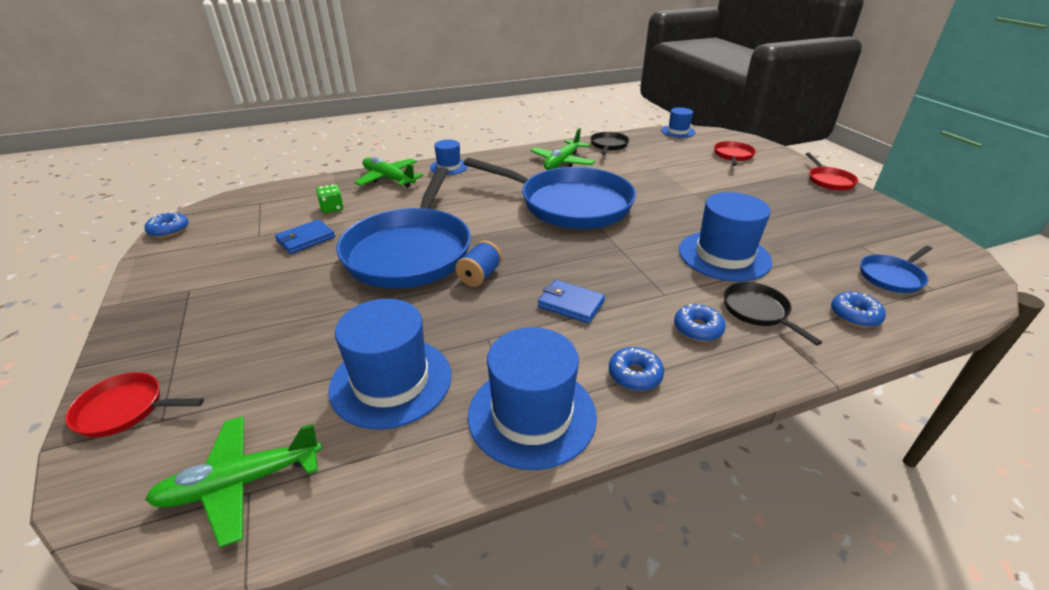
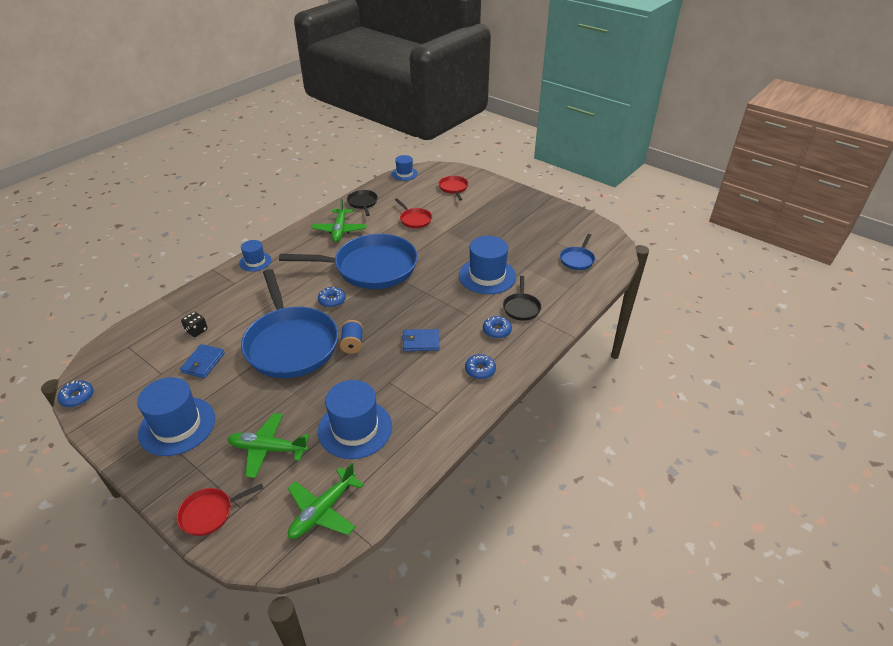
camera: 30 degrees left, 5 degrees up
(332, 208) = (196, 330): green dice -> black dice
(388, 179) = (216, 289): green plane -> green plane (267, 449)
(532, 415) = (443, 413): blue hat -> blue hat (177, 426)
(758, 311) = (521, 307): black pan -> black pan turned 120 degrees counterclockwise
(829, 181) = (521, 194): red pan -> red pan (414, 219)
(854, 315) = (568, 292): blue donut -> blue donut (332, 301)

